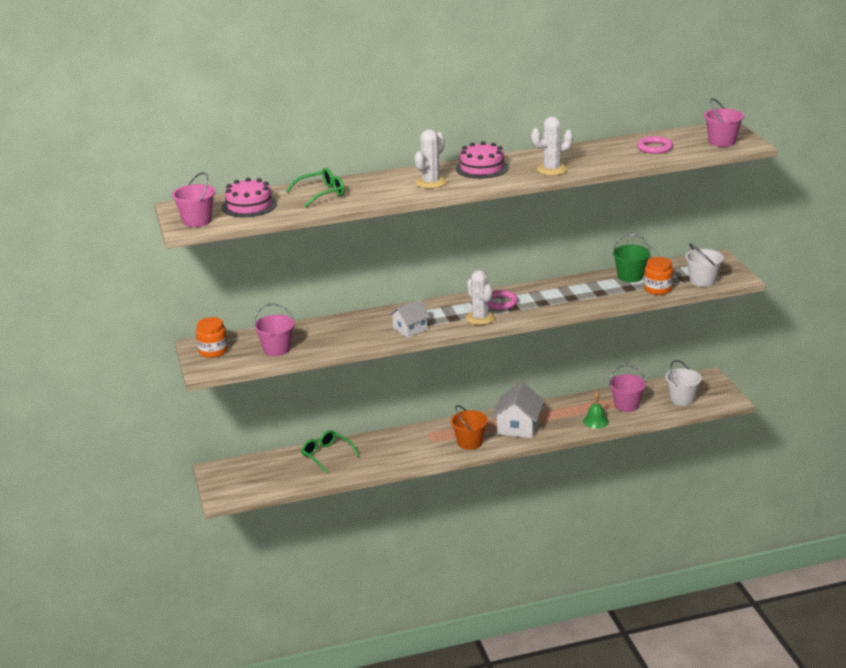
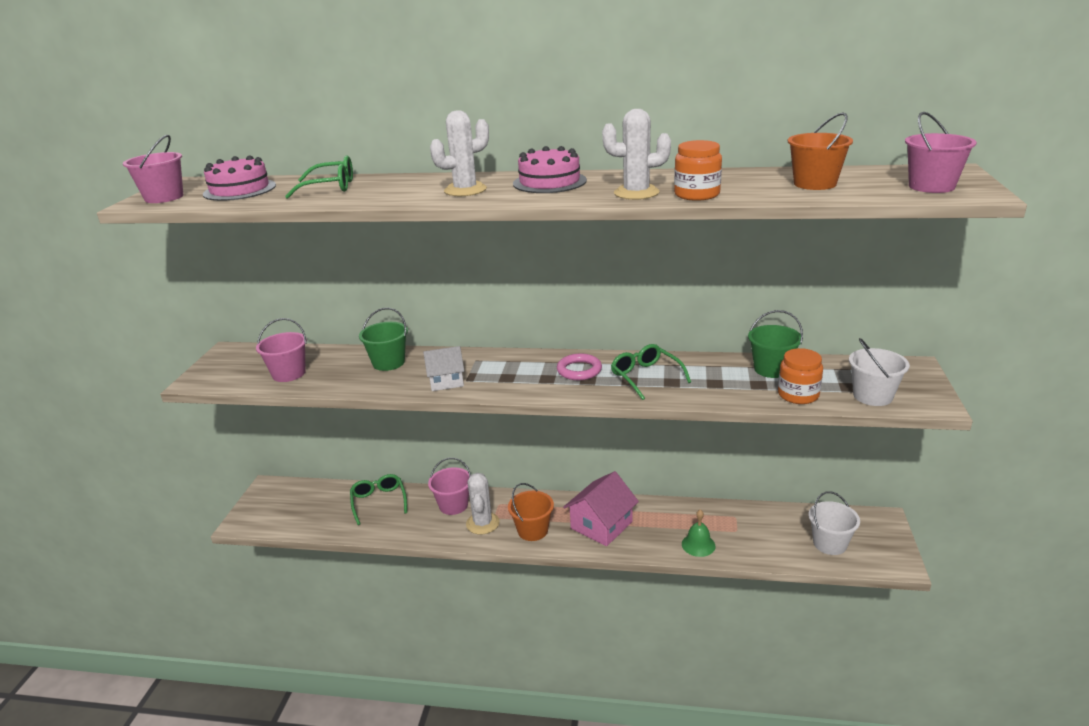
camera: 25 degrees right, 0 degrees up
(213, 351) = (232, 361): orange jar -> orange jar (697, 194)
(349, 326) = (388, 362): none -> green bucket
(480, 318) = (536, 385): white cactus -> white cactus (482, 523)
(518, 427) = (601, 525): white house -> pink house
(551, 298) = (645, 377): none -> green glasses
(626, 405) = (751, 532): pink bucket -> pink bucket (453, 505)
(654, 148) = (814, 184): pink ring -> orange bucket

